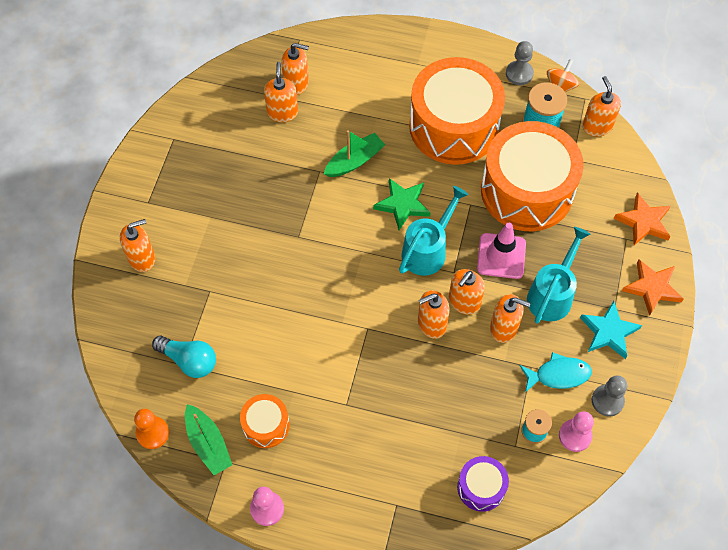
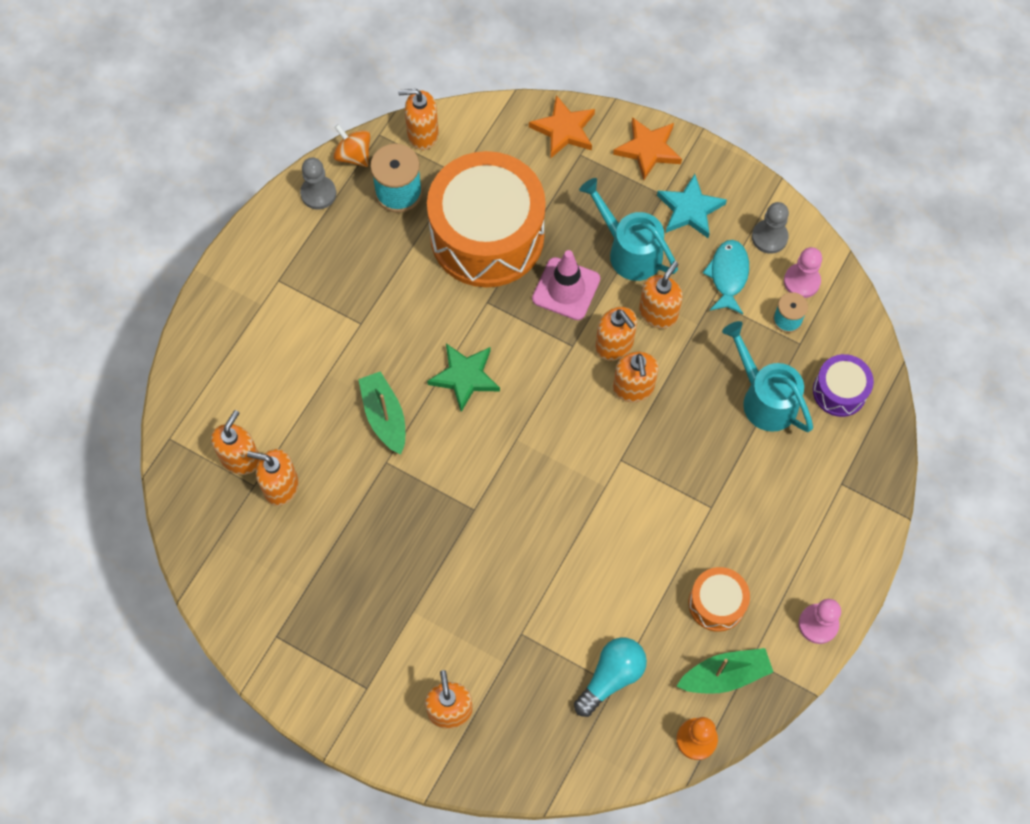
camera: 75 degrees left, 5 degrees up
(428, 250) = (535, 365): turquoise watering can -> turquoise watering can (764, 398)
(454, 126) = (371, 288): orange drum -> none

